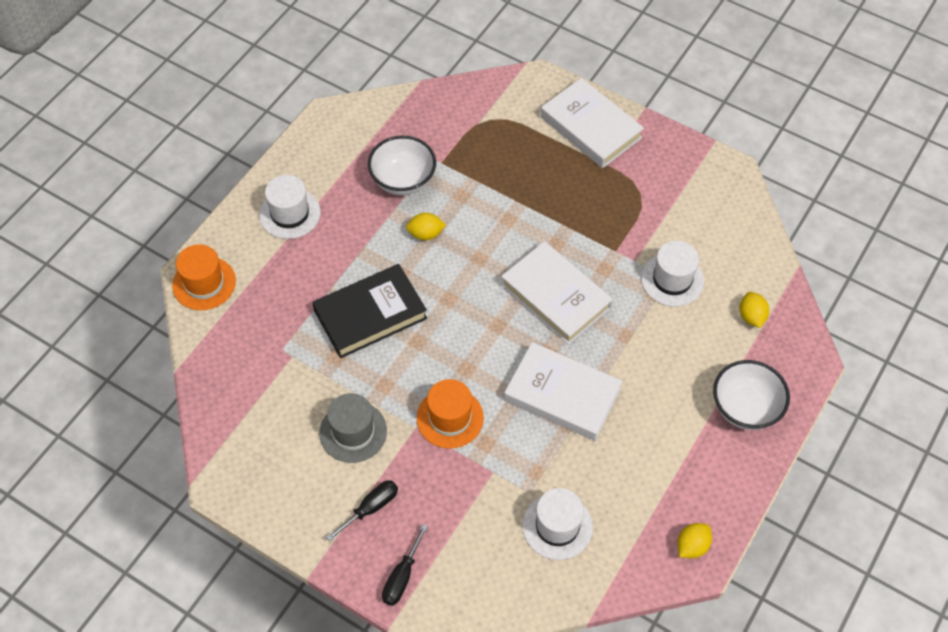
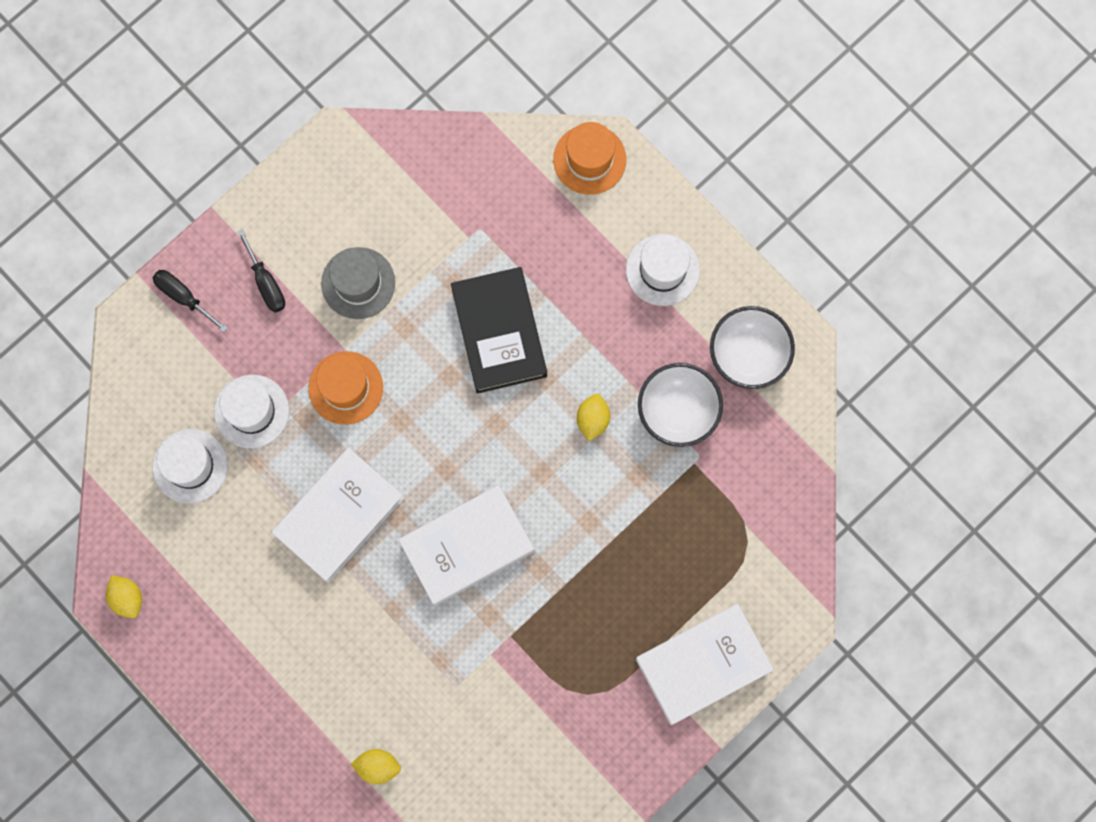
camera: 105 degrees right, 20 degrees up
(672, 279) = (452, 690): white hat -> white hat (251, 411)
(745, 408) = (265, 714): white bowl -> white bowl (748, 355)

